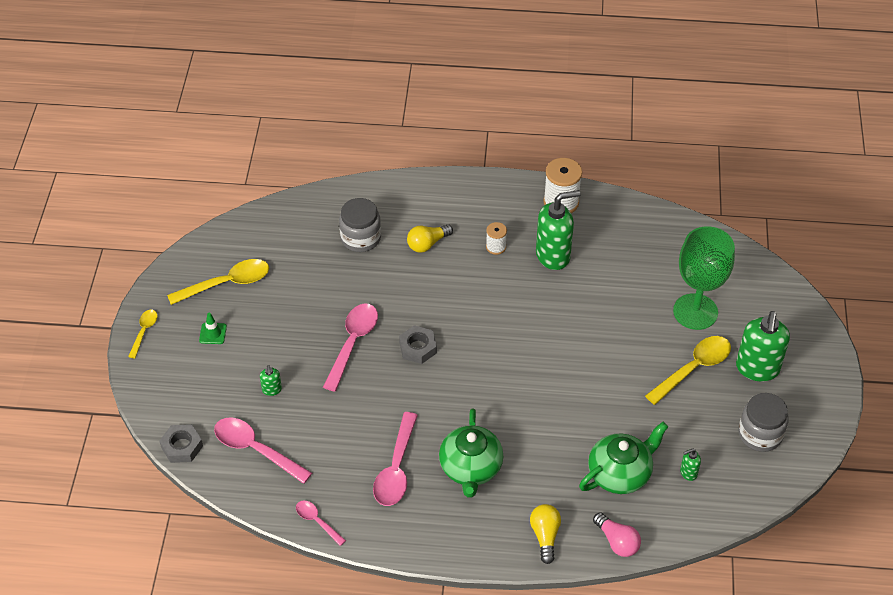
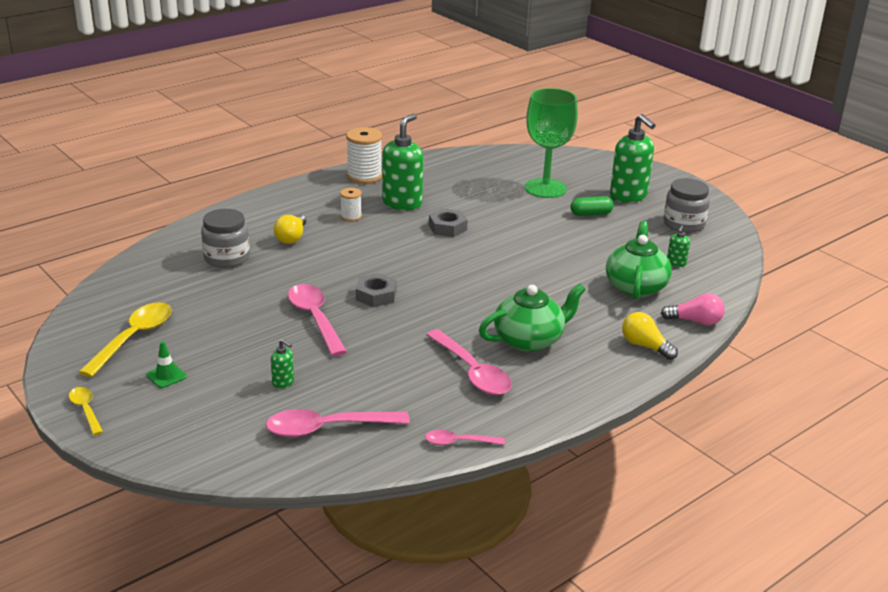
camera: 45 degrees left, 20 degrees down
(182, 447) = (248, 467): grey nut -> grey nut (447, 227)
(471, 468) = (529, 340): green teapot -> green teapot turned 75 degrees counterclockwise
(693, 368) = (591, 214): yellow spoon -> green capsule

